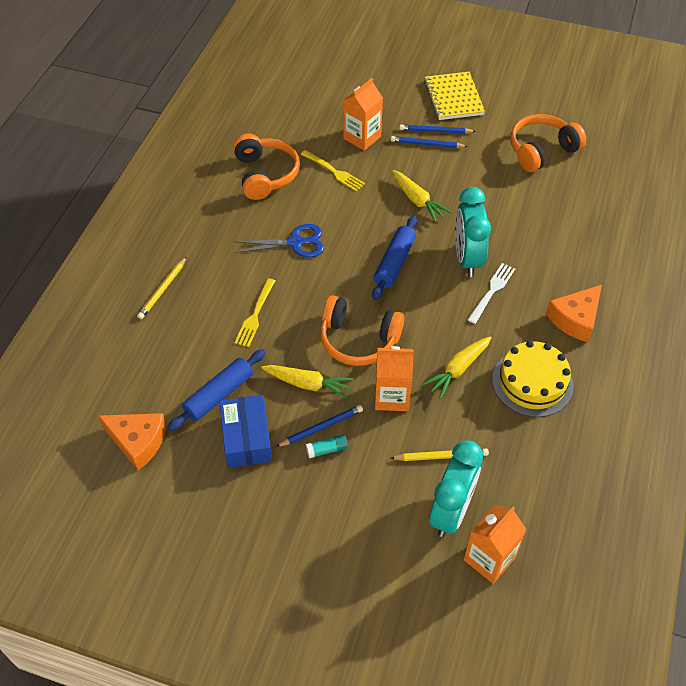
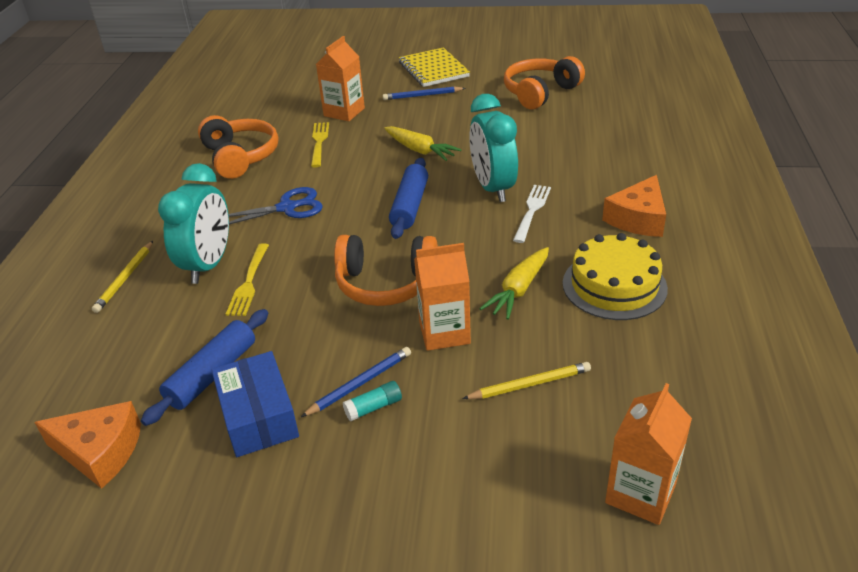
camera: 10 degrees left, 15 degrees down
(308, 384) = (331, 340): yellow carrot -> none
(334, 172) = (319, 142): yellow fork -> yellow fork turned 120 degrees counterclockwise
(427, 144) = (416, 106): blue pencil -> none
(451, 511) = (566, 445): turquoise clock -> turquoise clock (208, 265)

